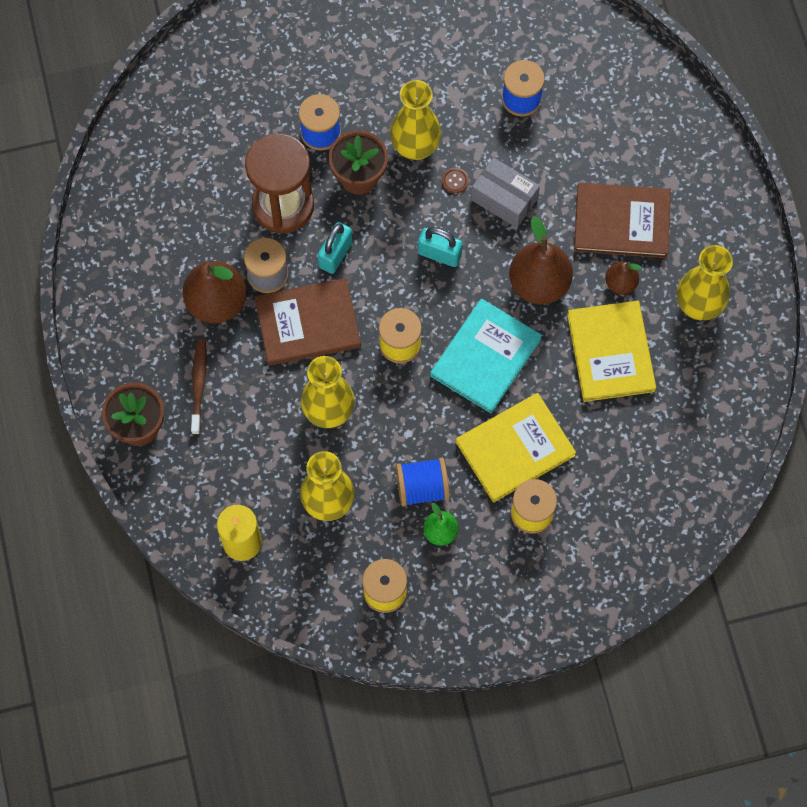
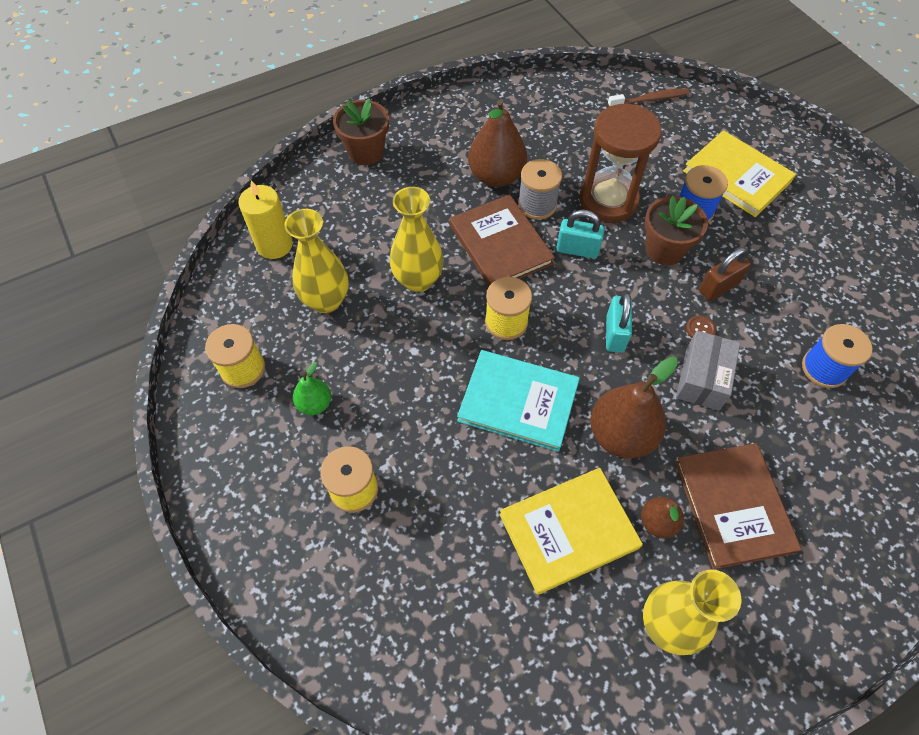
camera: 75 degrees right, 10 degrees down
(199, 385) = (415, 182): brown toothbrush -> brown toothbrush (650, 99)
(415, 147) = (718, 287): yellow vase -> brown padlock
(422, 488) = (359, 376): blue spool -> none
(515, 449) = (423, 454): yellow book -> yellow book (737, 176)

